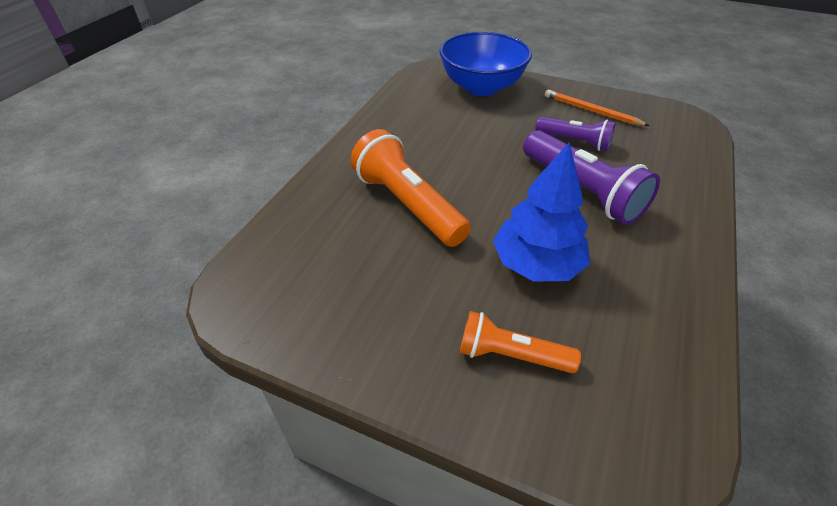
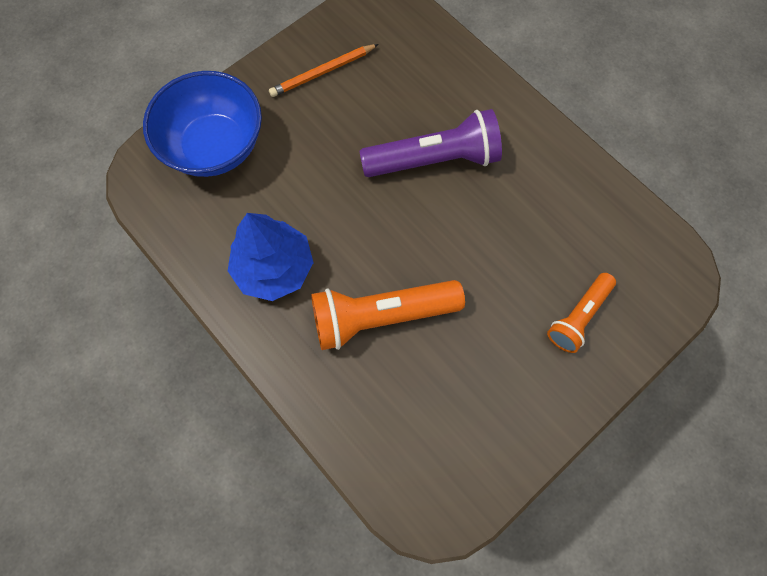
camera: 65 degrees left, 25 degrees up
(537, 264) = (502, 248): blue tree -> blue tree (274, 268)
(574, 142) = (363, 120): purple flashlight -> none

